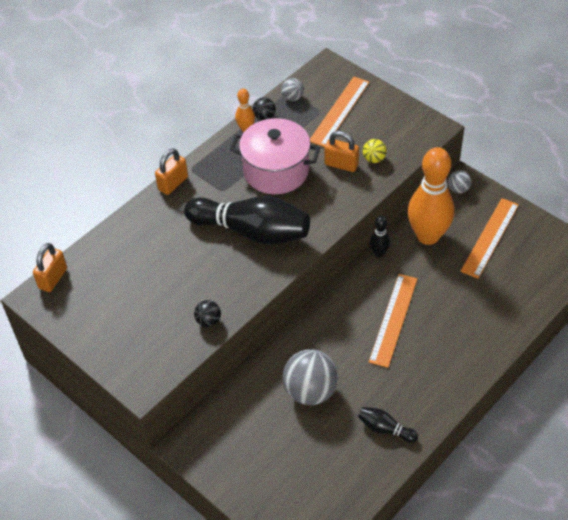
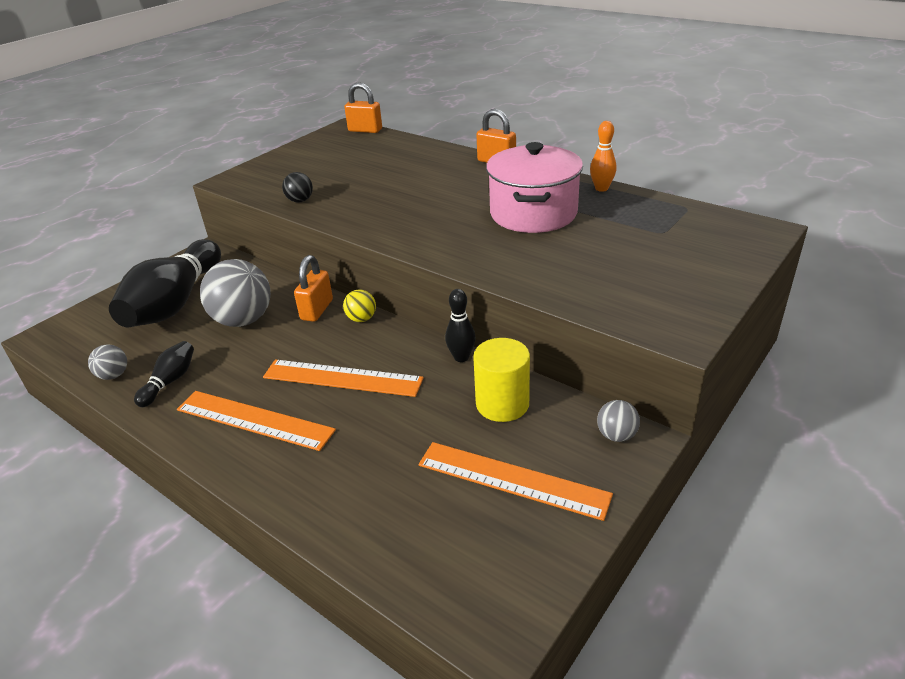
camera: 85 degrees right, 15 degrees down
(252, 231) = (429, 209): black bowling pin -> black bowling pin (175, 303)
(264, 117) = (629, 197): black ball -> none
(292, 98) = (678, 211): grey ball -> grey ball (114, 375)
(339, 111) = (671, 246): orange ruler -> orange ruler (254, 420)
(341, 164) = (561, 256): orange padlock -> orange padlock (317, 310)
(374, 159) = (582, 281): yellow ball -> yellow ball (361, 319)
(428, 236) = (502, 404): orange bowling pin -> yellow cylinder

